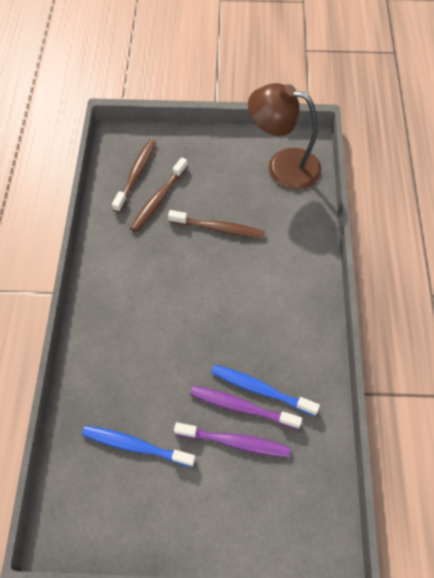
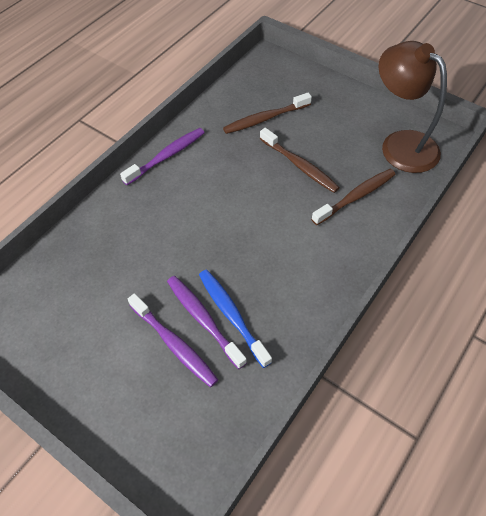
camera: 35 degrees right, 5 degrees down
(99, 282) = (166, 156): none -> purple toothbrush
(135, 446) = (92, 295): blue toothbrush -> none
(136, 174) = (262, 92): brown toothbrush -> brown toothbrush (355, 196)

